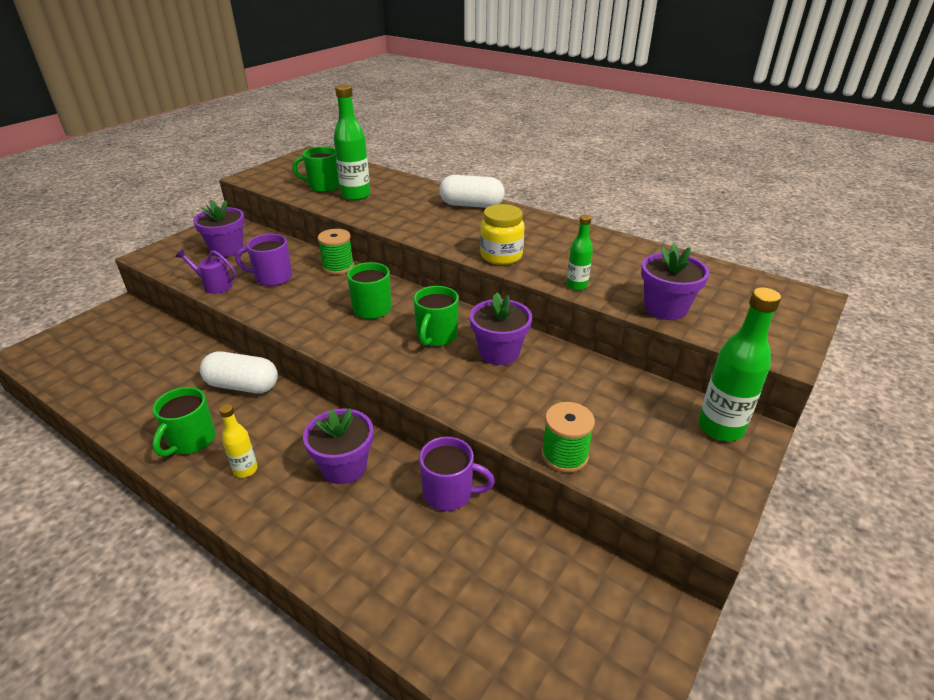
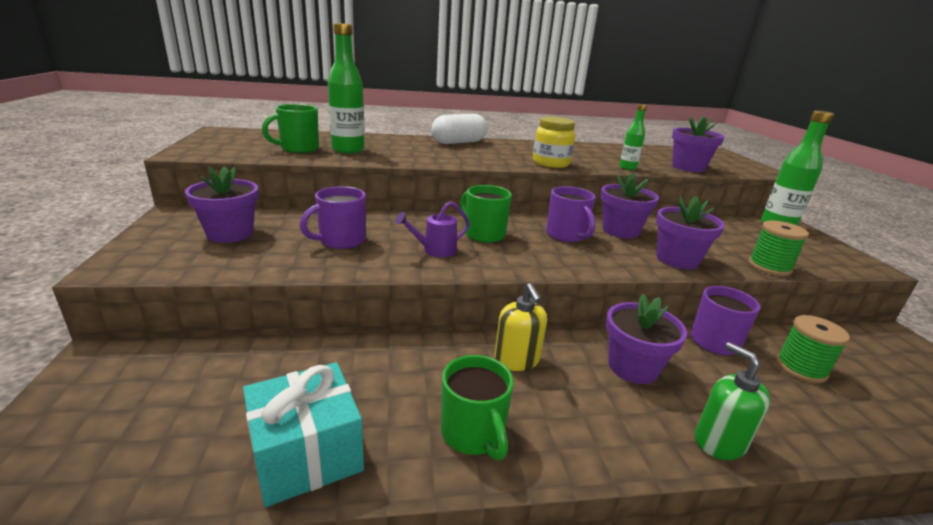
camera: 45 degrees left, 10 degrees down
(121, 403) = (307, 454): none -> turquoise gift
(214, 285) = (284, 266): purple watering can -> purple watering can (435, 250)
(242, 386) = (428, 358): white capsule -> none
(245, 470) = (573, 421): yellow bottle -> none
(284, 417) = (517, 360): none -> yellow soap dispenser
(298, 541) = (719, 442): none -> green soap dispenser
(338, 267) = (389, 216): green spool -> green spool (801, 368)
(436, 336) = (566, 235): green mug -> purple mug
(483, 402) = (677, 259): none -> purple flower pot

